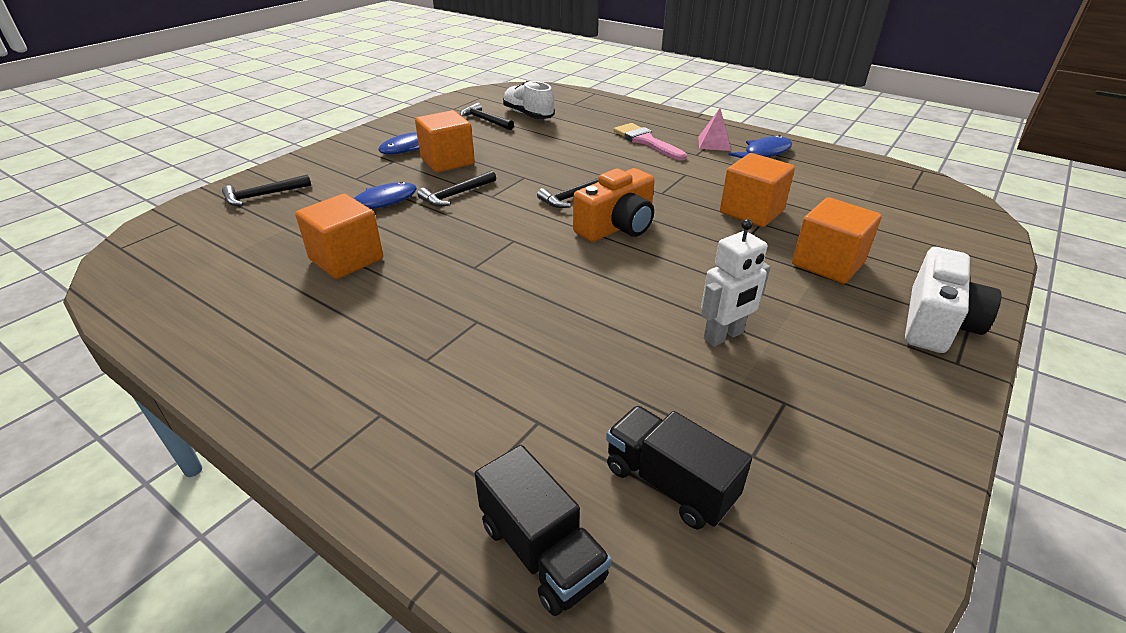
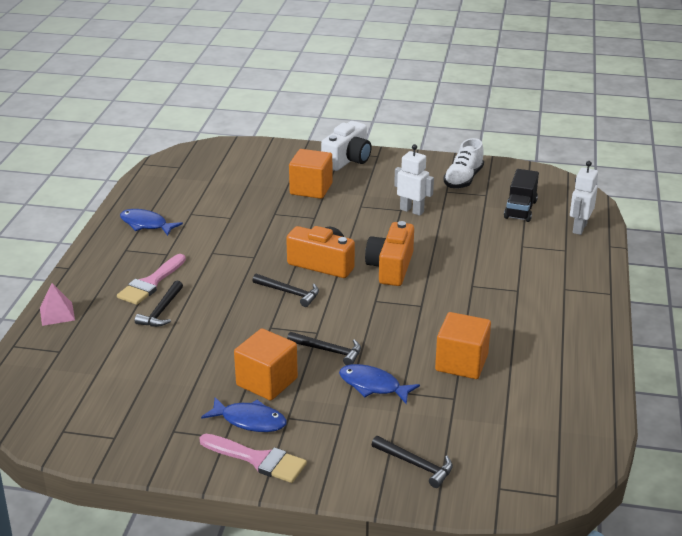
camera: 115 degrees left, 5 degrees down
(365, 143) = (258, 459): none -> pink brush
(485, 120) = (144, 397): black hammer -> black hammer (161, 311)
(528, 115) = (111, 372): white shoe -> white shoe (463, 179)
(541, 551) = (579, 228): black truck -> white robot
(573, 269) = (391, 267): none -> orange camera
(714, 143) = (136, 249): pink pyramid -> pink pyramid (57, 314)
(751, 211) = (260, 218): orange cube -> none
(936, 323) = (348, 160): white camera -> white camera turned 120 degrees clockwise

